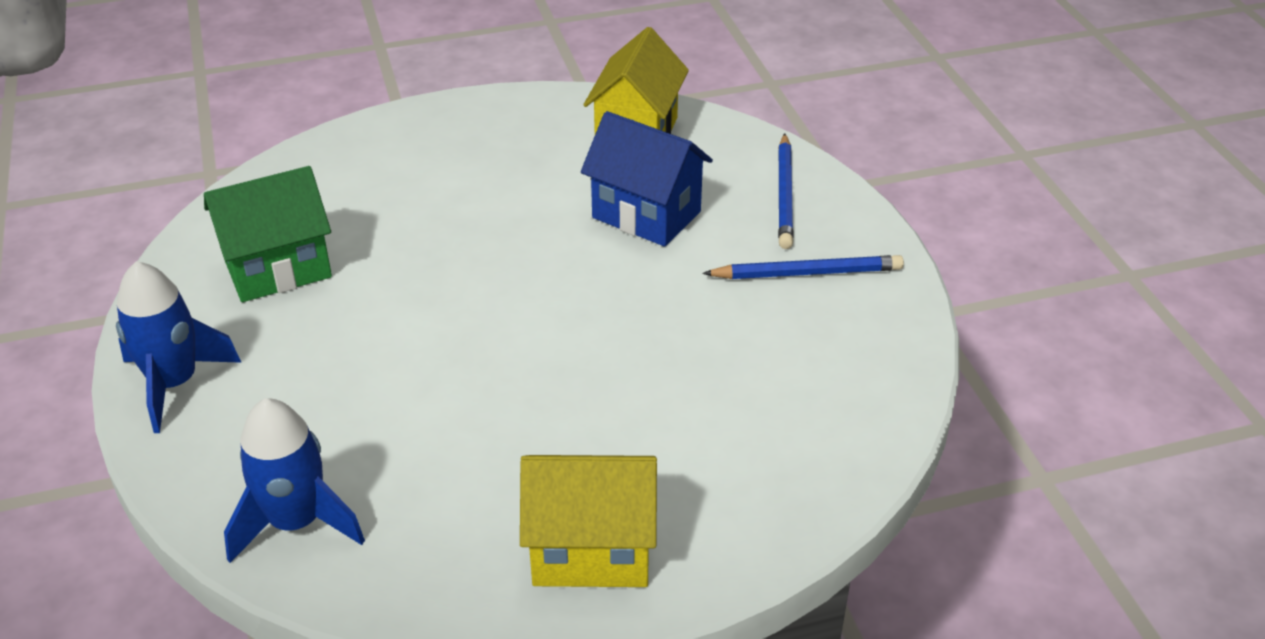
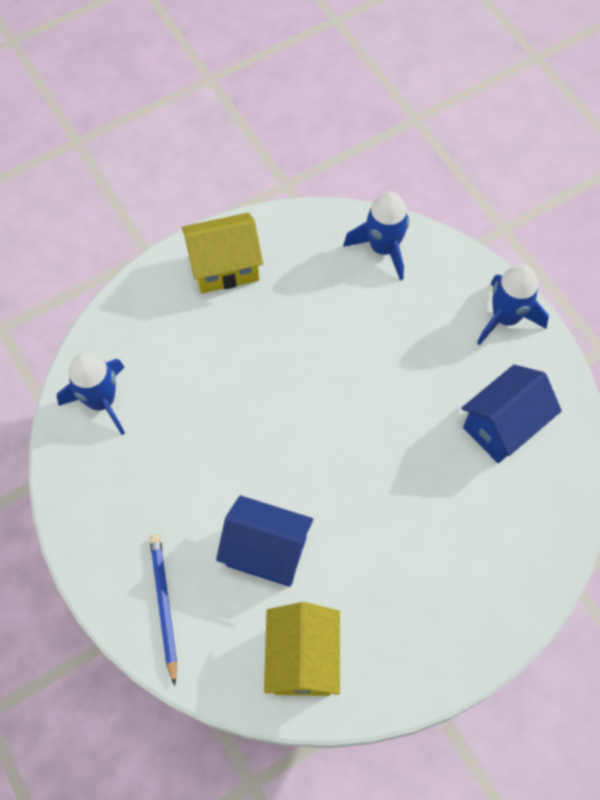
camera: 165 degrees right, 25 degrees up
(278, 269) = (502, 426): green house -> blue house
(807, 273) = (136, 515): blue pencil -> none
(843, 401) = (101, 401): none -> blue rocket

